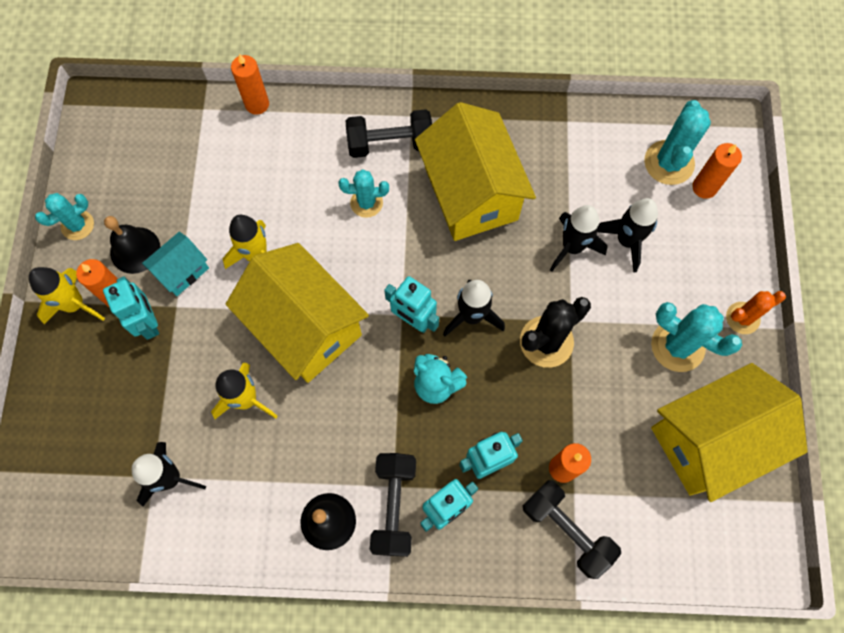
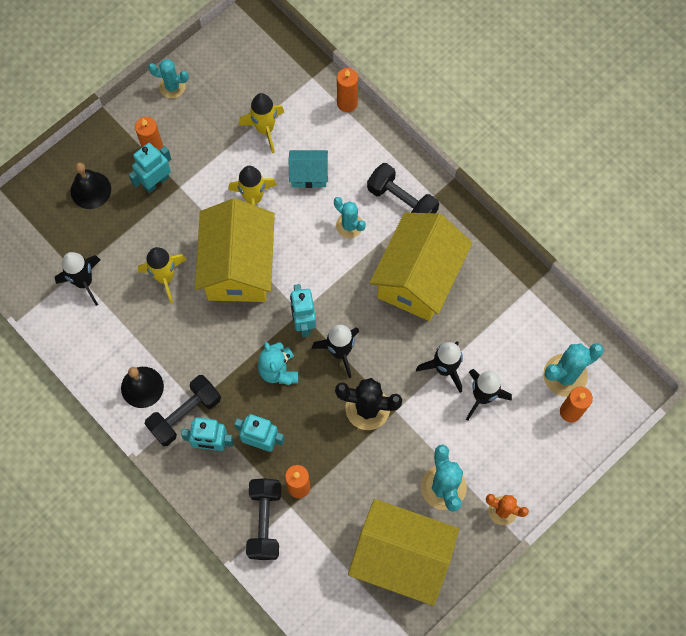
camera: 45 degrees right, 0 degrees up
(75, 304) = (127, 134): yellow rocket -> yellow rocket (265, 129)
(135, 250) = (189, 131): black bell -> black bell (90, 190)
(148, 322) = (156, 182): turquoise robot -> turquoise robot turned 150 degrees counterclockwise
(182, 271) = (203, 168): turquoise house -> turquoise house (309, 175)

